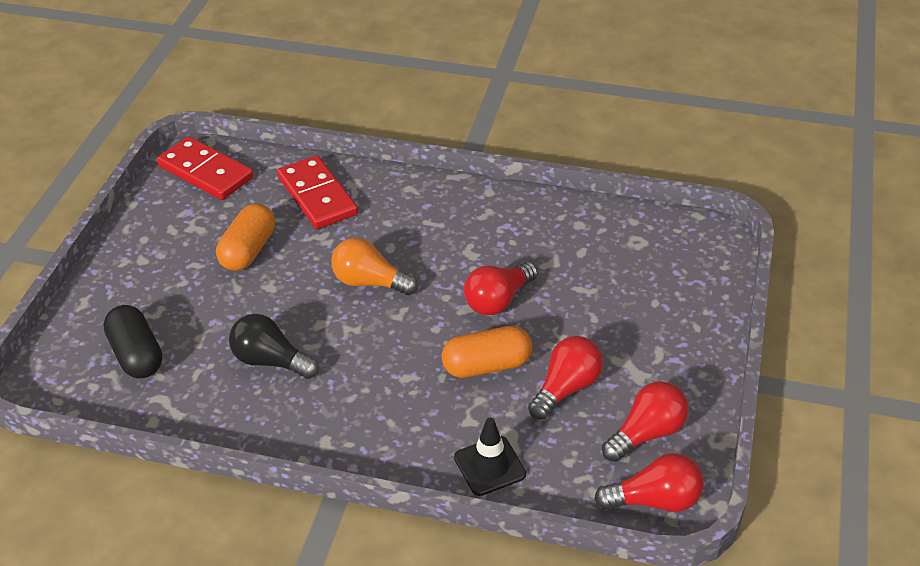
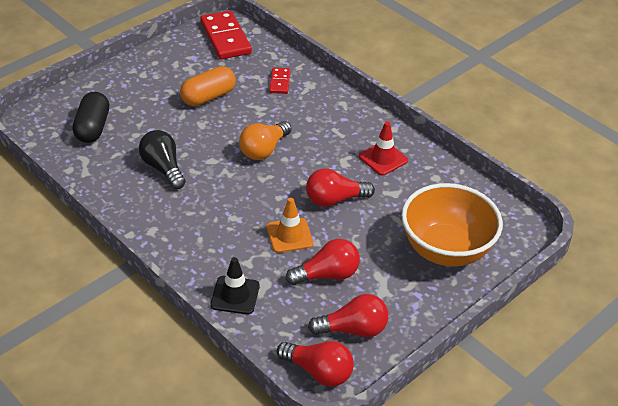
camera: 30 degrees right, 0 degrees up
(317, 196) = (279, 82): red domino -> red domino, size x0.52
(369, 282) = (264, 150): orange light bulb -> orange light bulb turned 105 degrees counterclockwise
(487, 365) = (289, 235): orange capsule -> orange traffic cone
(507, 230) = (383, 158): none -> red traffic cone
(659, 297) = (446, 250): none -> orange bowl

